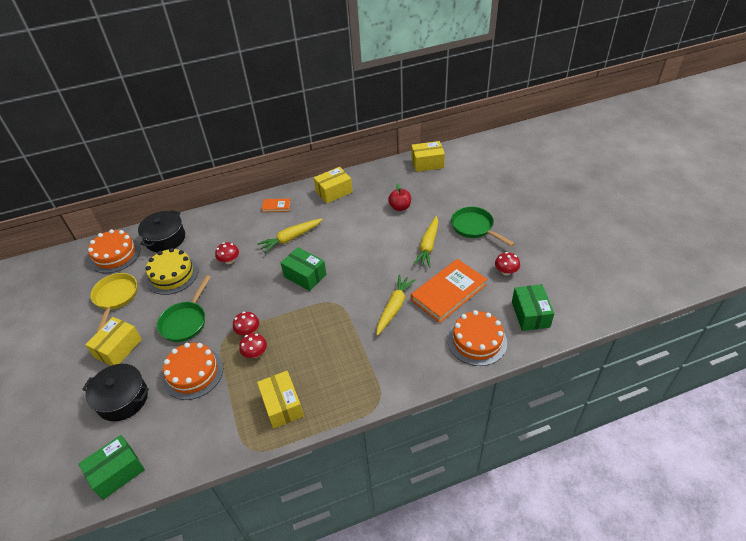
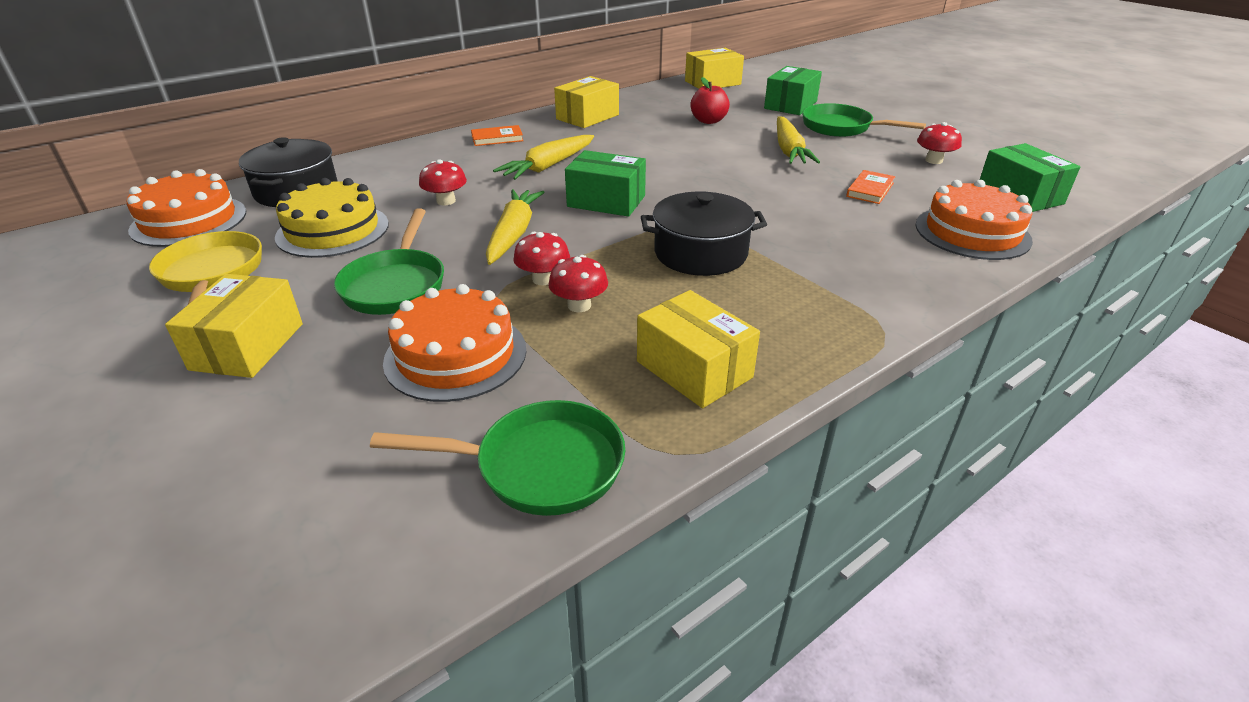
camera: 20 degrees left, 10 degrees down
(117, 472) = (335, 578): green box -> green box (790, 105)
(122, 399) = (293, 428): black pot -> black pot (700, 253)
(199, 442) = (539, 466): none -> green pan
(394, 307) = (797, 215): yellow carrot -> yellow carrot (513, 234)
(448, 292) = (870, 190): orange book -> orange book, size x0.46

